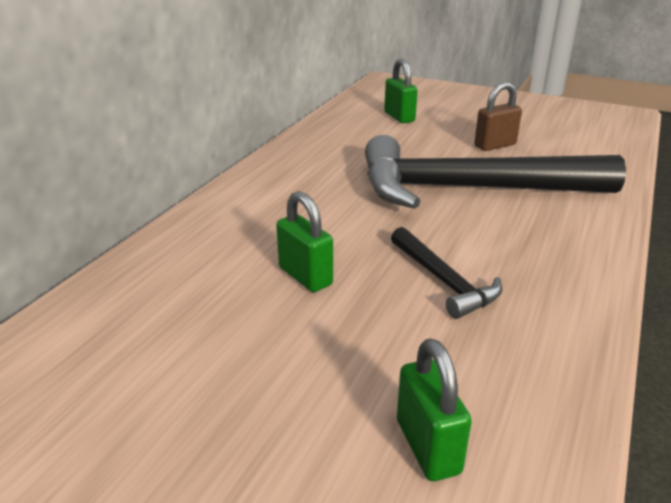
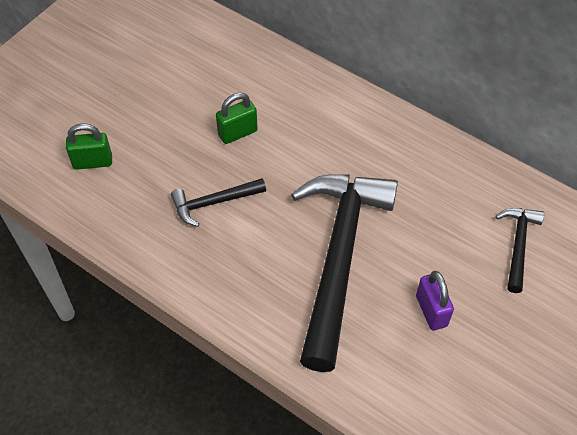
camera: 100 degrees right, 25 degrees up
(399, 117) = (518, 245): green padlock -> black hammer
(495, 145) = (431, 311): brown padlock -> purple padlock

